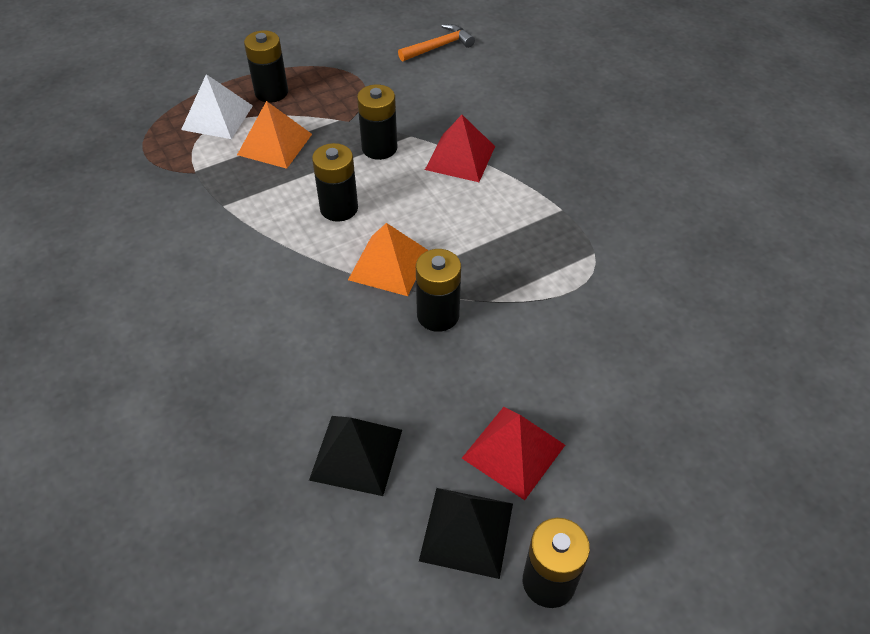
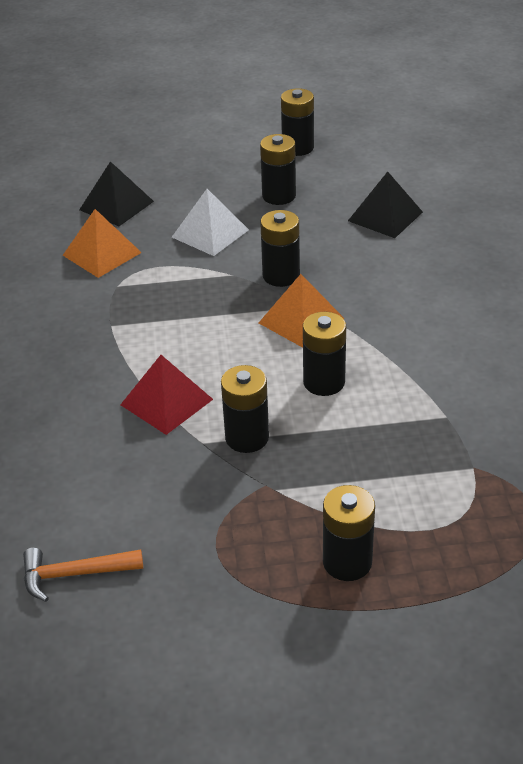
camera: 155 degrees left, 10 degrees down
(217, 117) = (432, 540): white pyramid -> white pyramid (210, 233)
(274, 144) = (367, 478): orange pyramid -> orange pyramid (102, 254)
(467, 531) = (332, 172): black pyramid -> black pyramid (116, 205)
(513, 451) = (279, 196): red pyramid -> black battery

